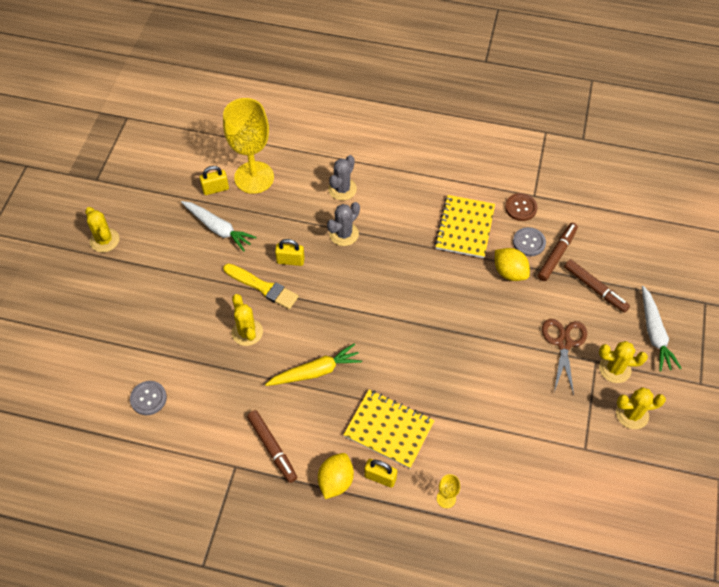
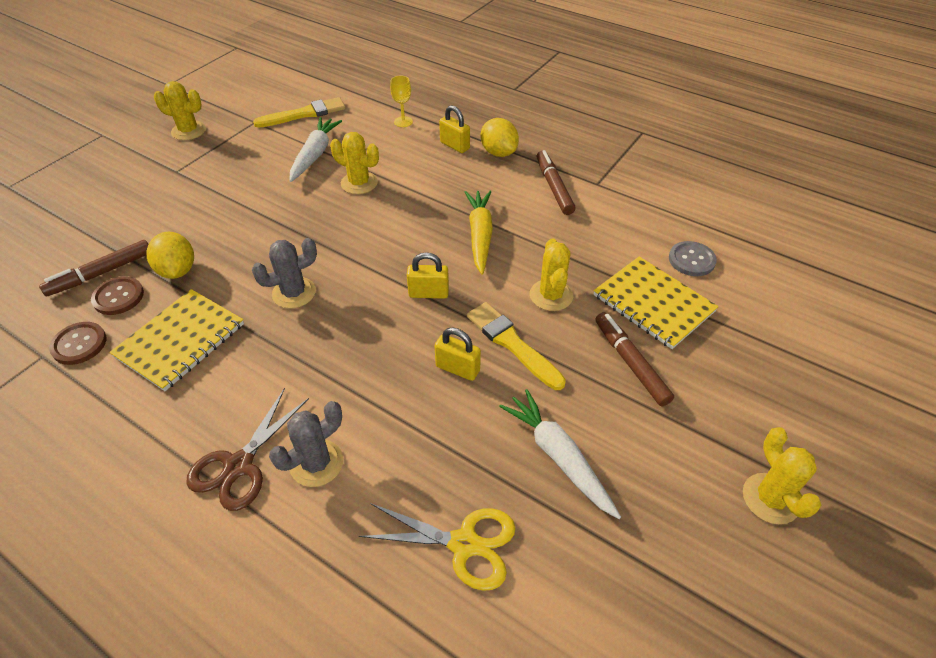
camera: 160 degrees left, 10 degrees down
(215, 189) = (546, 542): yellow padlock -> yellow padlock (428, 293)
(254, 177) = (464, 544): yellow goblet -> yellow scissors
(315, 371) = (480, 235): yellow carrot -> yellow carrot turned 90 degrees clockwise
(336, 481) = (498, 152): yellow lemon -> yellow lemon turned 75 degrees counterclockwise
(344, 234) = (358, 384): grey cactus -> grey cactus (294, 293)
(389, 429) = (426, 173): yellow notebook -> yellow notebook (653, 303)
(529, 242) = (118, 297): grey button -> brown button
(548, 477) = (304, 114): none -> yellow brush
(563, 343) = (191, 192): brown scissors -> brown scissors (239, 465)
(595, 288) = (101, 228): brown marker -> brown marker (630, 363)
(615, 369) = (165, 162): yellow cactus -> yellow cactus (359, 183)
(654, 333) = (93, 176): white carrot -> white carrot (315, 154)

